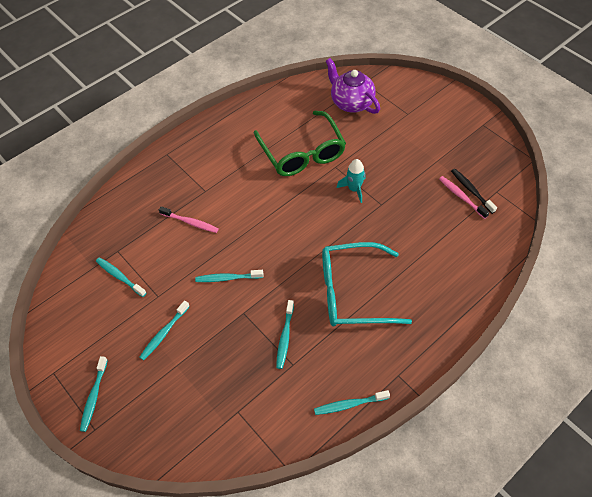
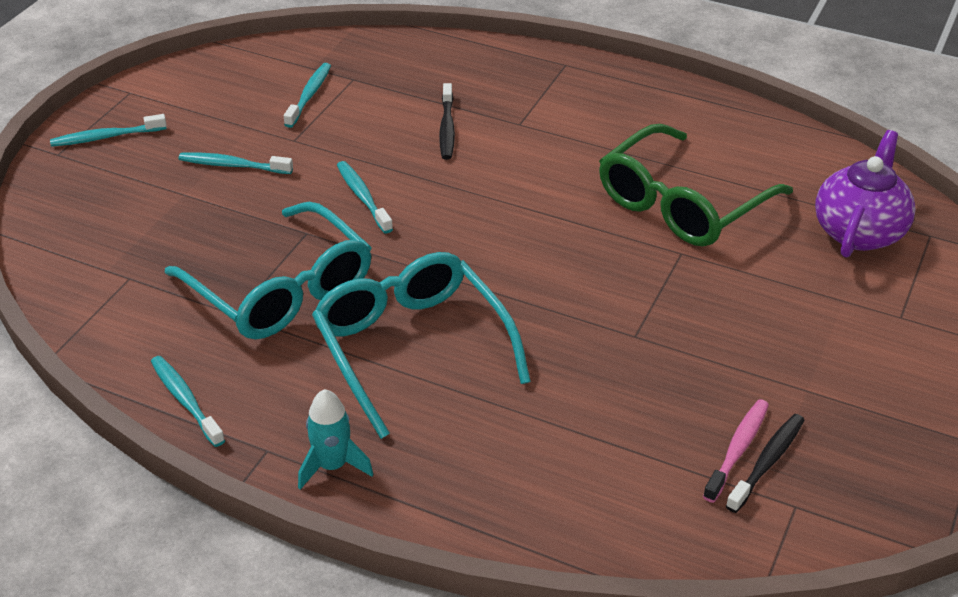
camera: 65 degrees right, 15 degrees down
(190, 222) = (447, 128): pink toothbrush -> black toothbrush
(285, 337) = (282, 290): turquoise toothbrush -> turquoise glasses
(354, 189) = (645, 290): turquoise rocket -> turquoise rocket (332, 466)

